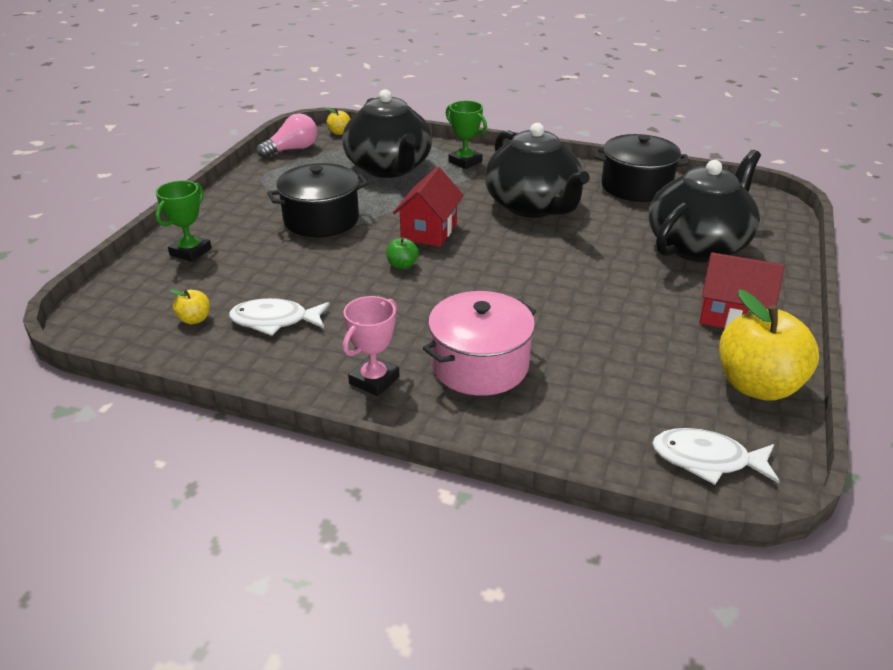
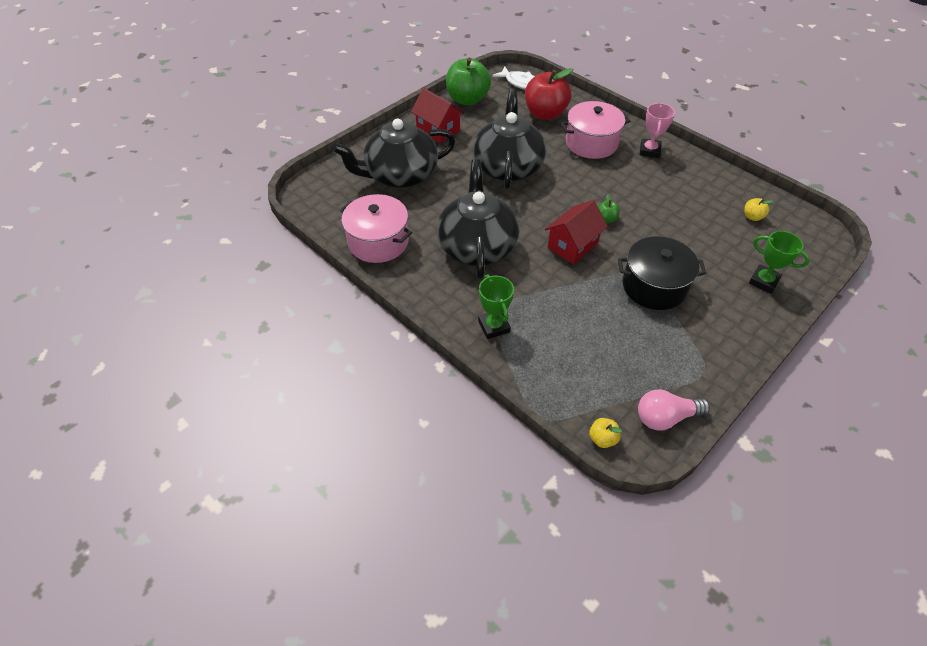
camera: 155 degrees left, 15 degrees up
(190, 252) = (763, 281): green trophy -> green trophy turned 75 degrees clockwise
(275, 321) = (700, 201): white fish -> none
(374, 380) = (649, 151): pink trophy -> pink trophy turned 45 degrees counterclockwise
(389, 168) = (571, 342): black teapot -> black teapot (508, 167)
(597, 399) = (545, 114): none -> red apple
(636, 186) = (378, 242): black pot -> pink pot
(757, 385) = (467, 99): yellow apple -> green apple

